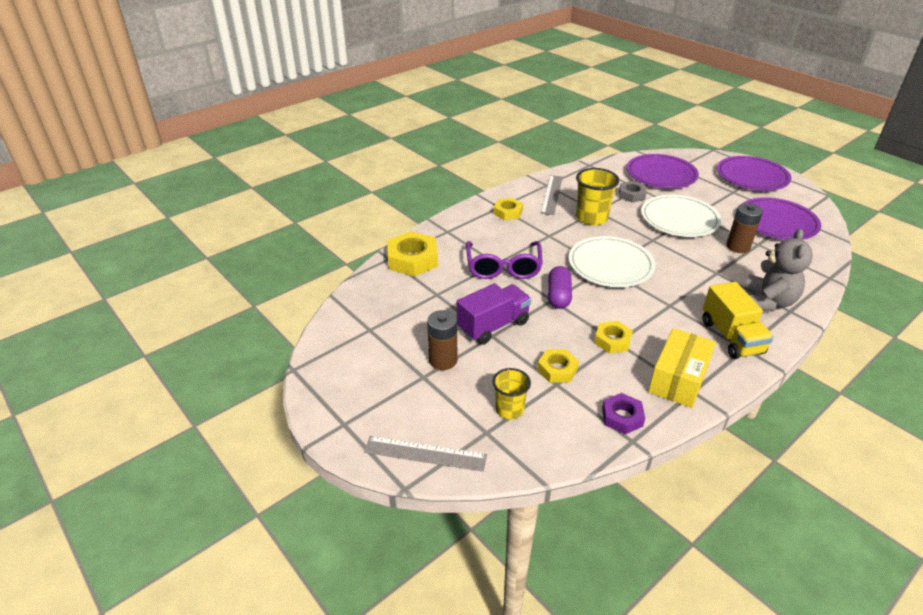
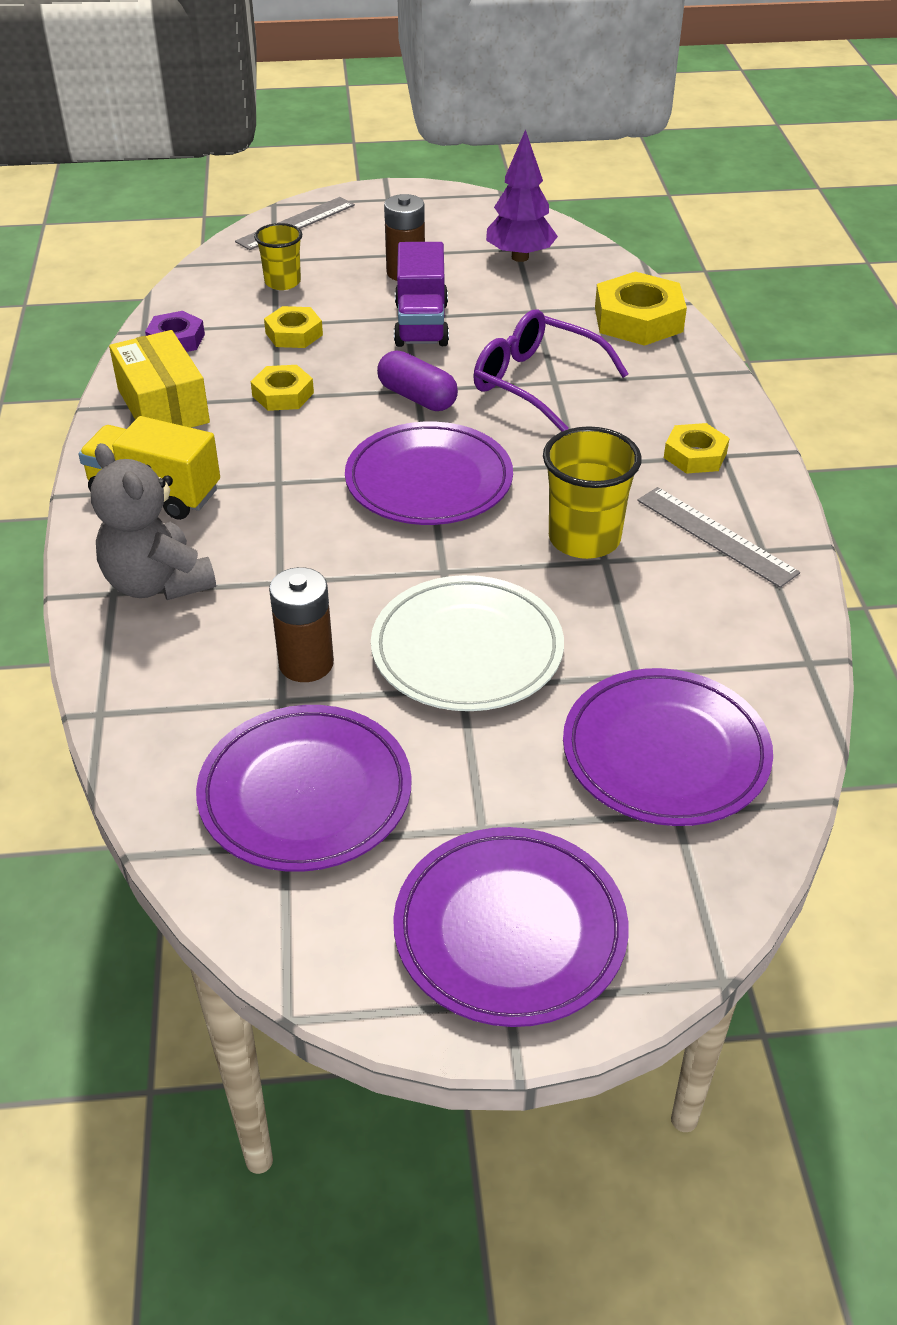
camera: 125 degrees right, 5 degrees up
(380, 323) = (520, 257): none -> purple tree
(610, 265) = (429, 481): white plate -> purple plate
(631, 195) = (618, 644): grey nut -> none

